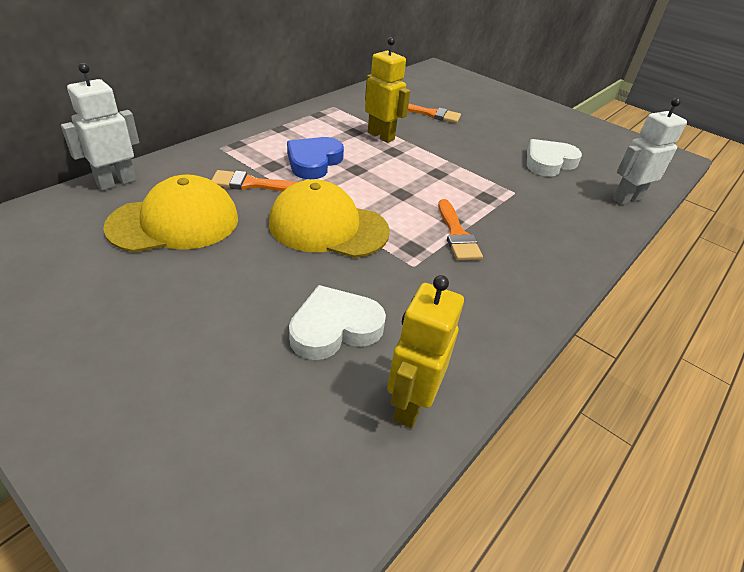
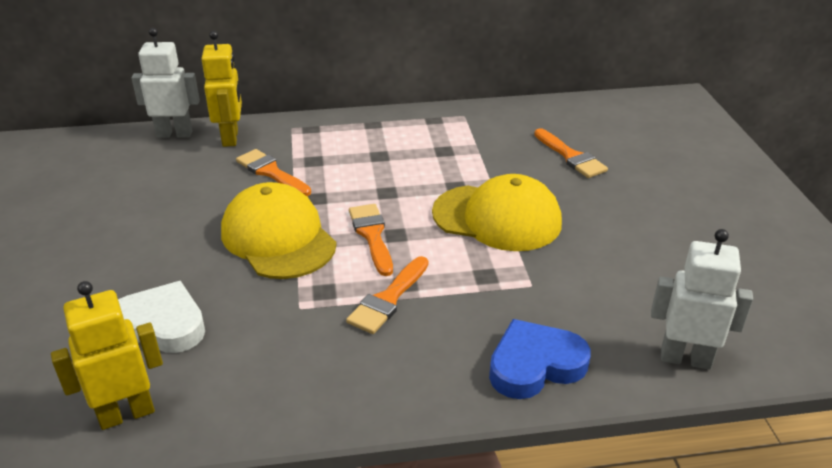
camera: 45 degrees right, 5 degrees down
(175, 222) = (170, 184): yellow cap -> yellow cap (497, 218)
(313, 162) = (356, 170): blue heart -> blue heart (535, 365)
(381, 136) = (467, 165): yellow robot -> yellow robot (231, 138)
(388, 200) = (372, 235): none -> orange brush
(548, 162) = (642, 269): white heart -> none

